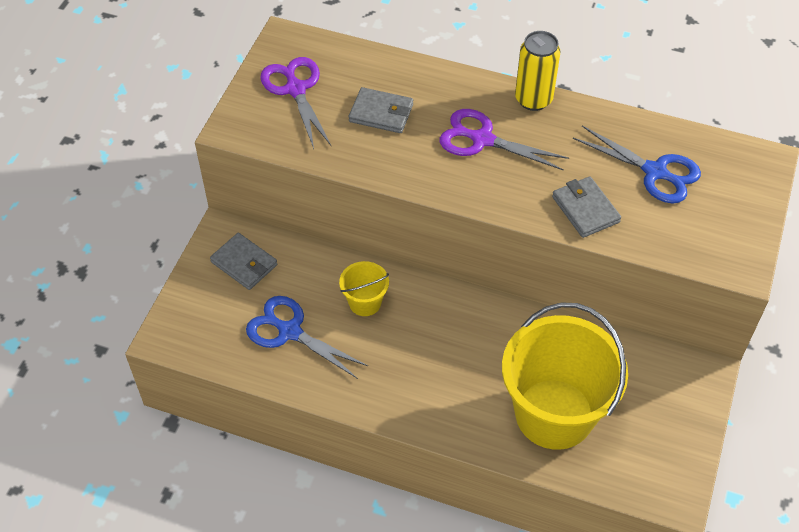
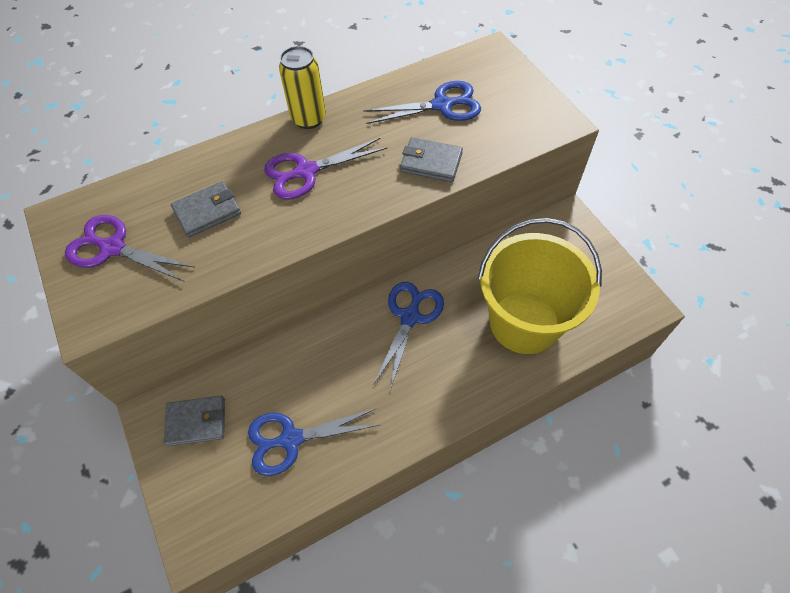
camera: 45 degrees left, 5 degrees up
(365, 302) = (321, 365): yellow bucket -> none
(469, 328) = (410, 317): none -> blue scissors

